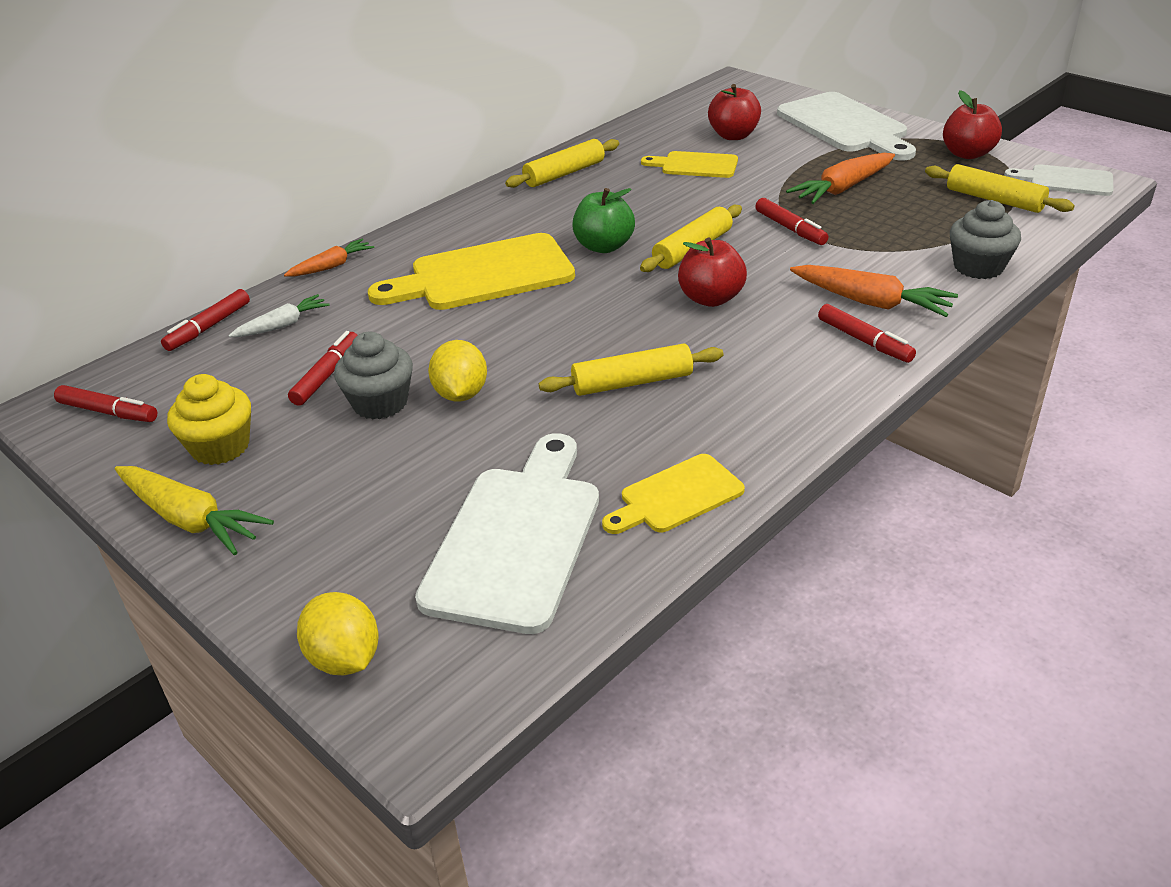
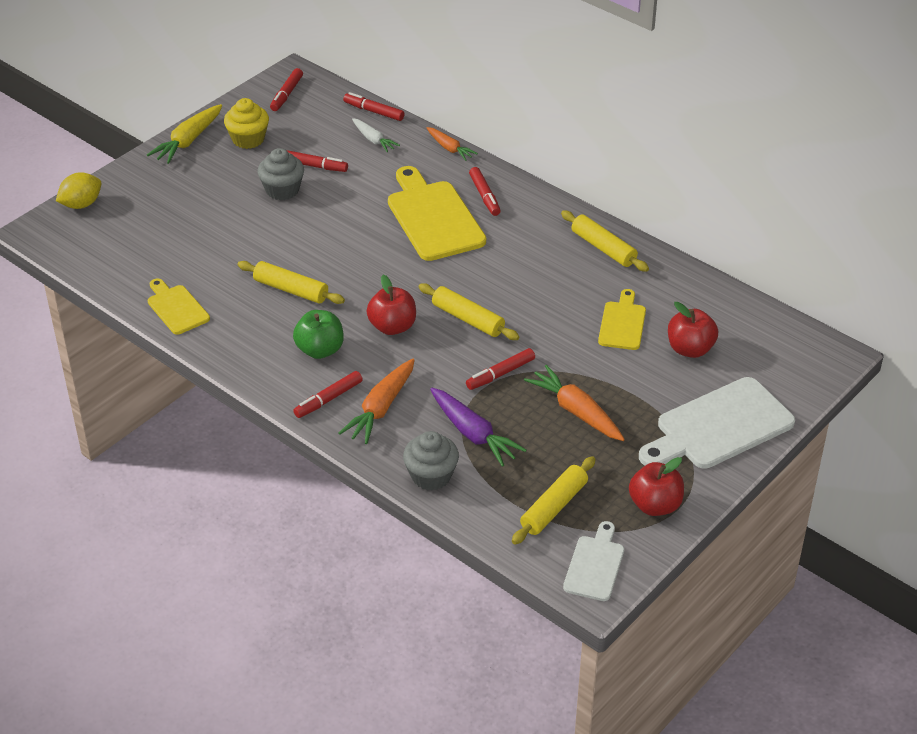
camera: 85 degrees right, 5 degrees up
(446, 241) = (484, 196): none -> red marker
(461, 394) = (287, 220): yellow lemon -> none
(516, 538) = (152, 250): white cutting board -> none
(604, 246) = (473, 273): green apple -> green apple (320, 350)
(632, 382) = (291, 290): yellow rolling pin -> yellow rolling pin turned 45 degrees counterclockwise
(897, 243) = (473, 434): none -> purple carrot

